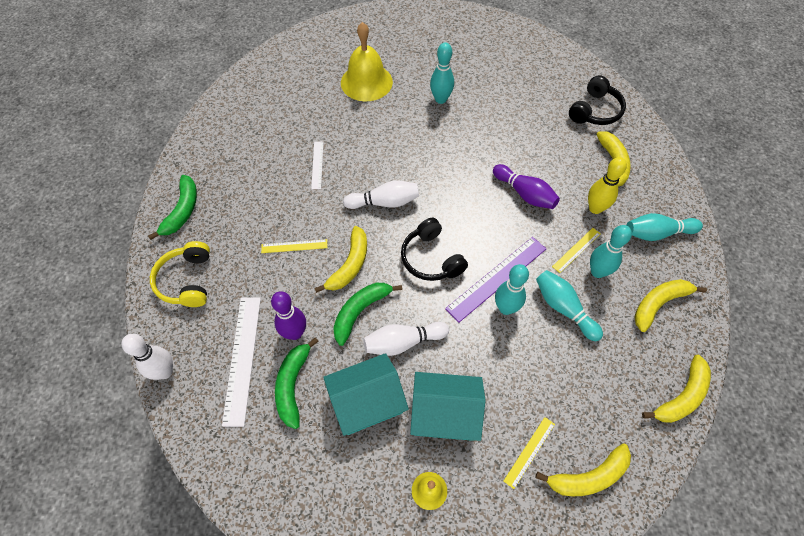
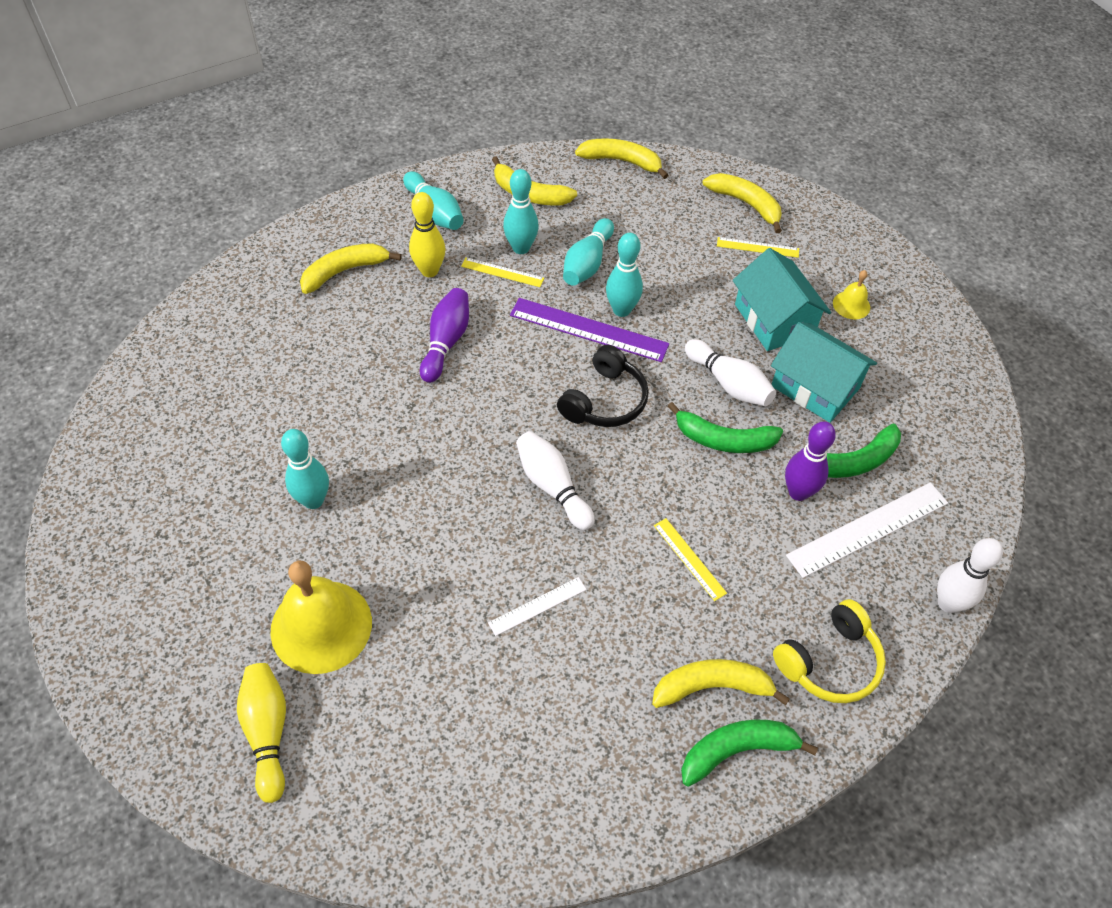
camera: 120 degrees left, 5 degrees down
(328, 52) = (268, 732): none -> yellow bowling pin
(350, 265) = (672, 480): yellow banana -> yellow banana (712, 687)
(595, 111) = (252, 311): black headphones -> none

